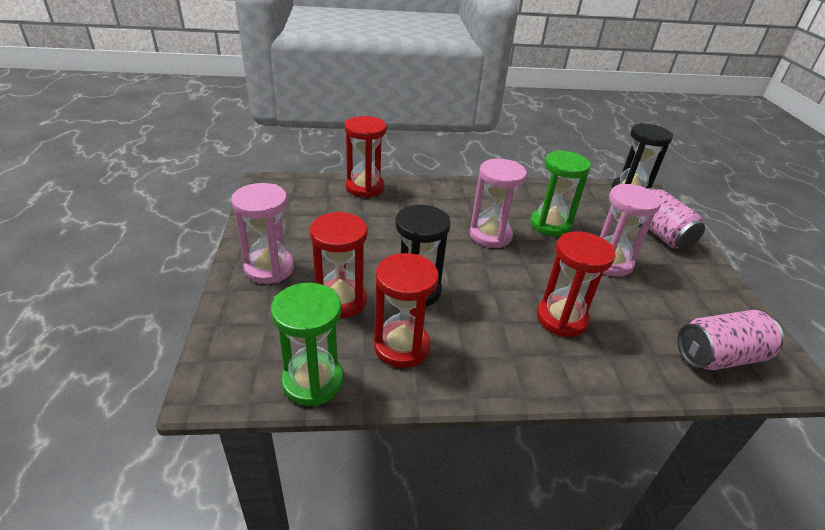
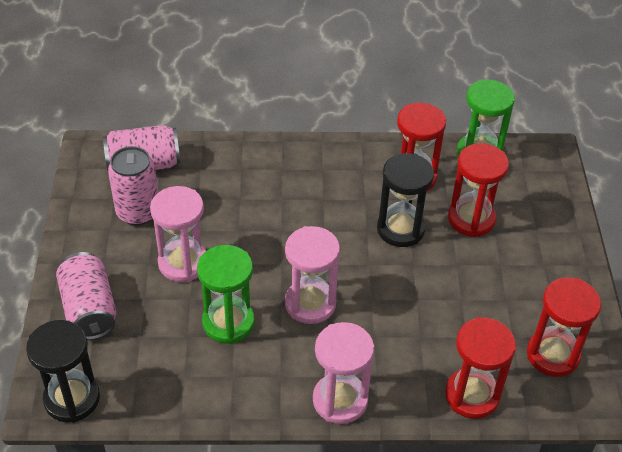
camera: 175 degrees left, 10 degrees up
(269, 268) = (549, 255): pink hourglass -> pink hourglass (340, 400)
(561, 318) = (267, 199): red hourglass -> red hourglass (553, 355)
(682, 304) = (138, 212): none -> pink can

